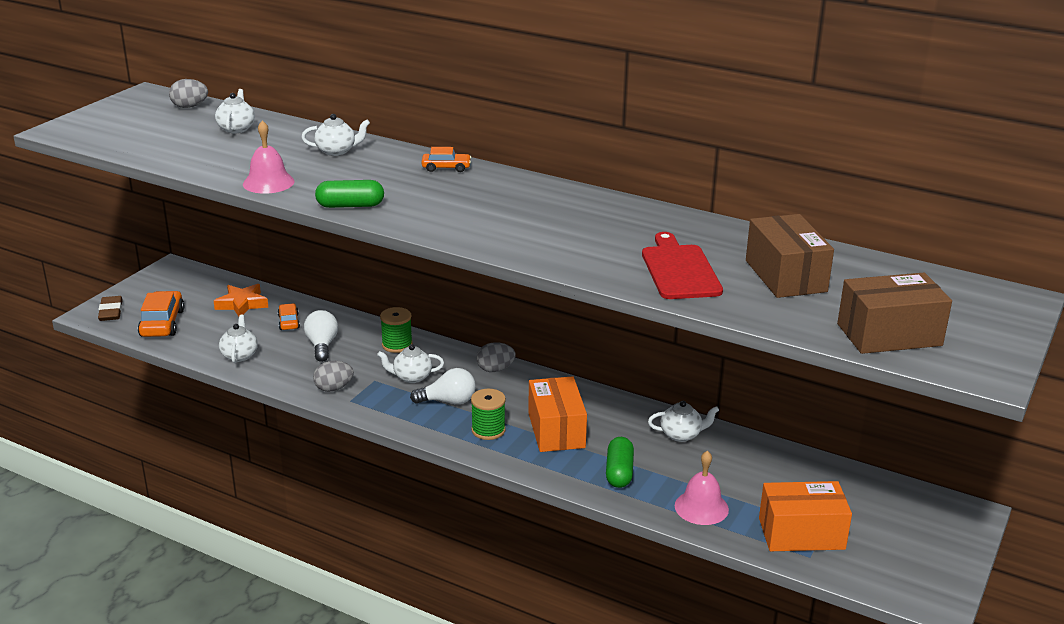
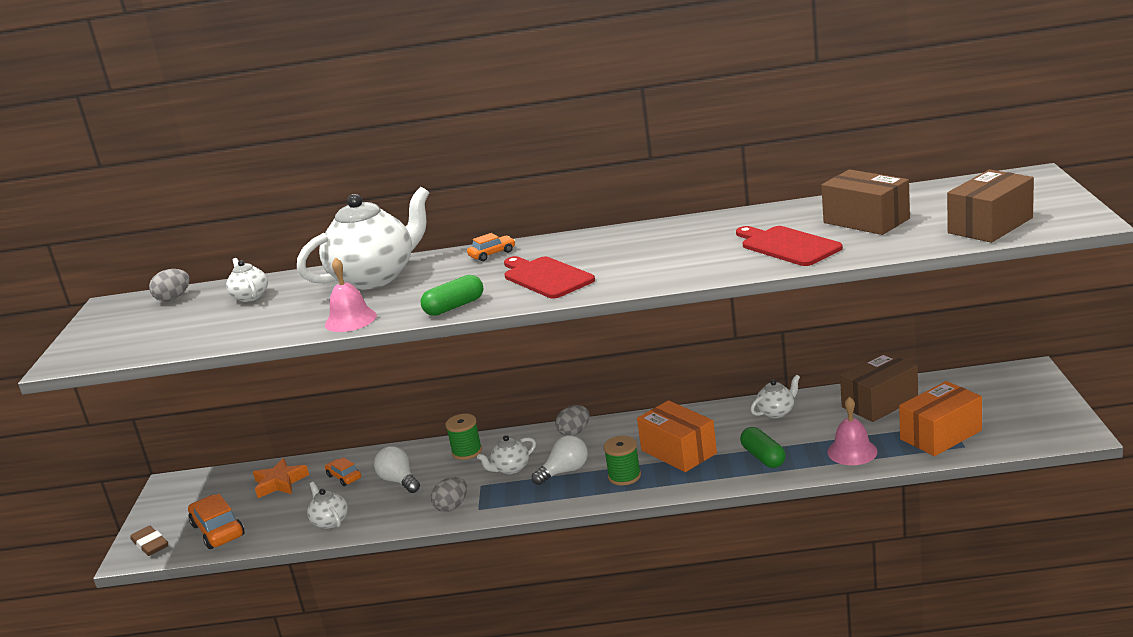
camera: 25 degrees left, 5 degrees down
(337, 151) = (375, 278): white teapot -> white teapot, size x2.24
(451, 209) = (546, 277): none -> red cutting board
(784, 473) = (879, 403): none -> brown box

